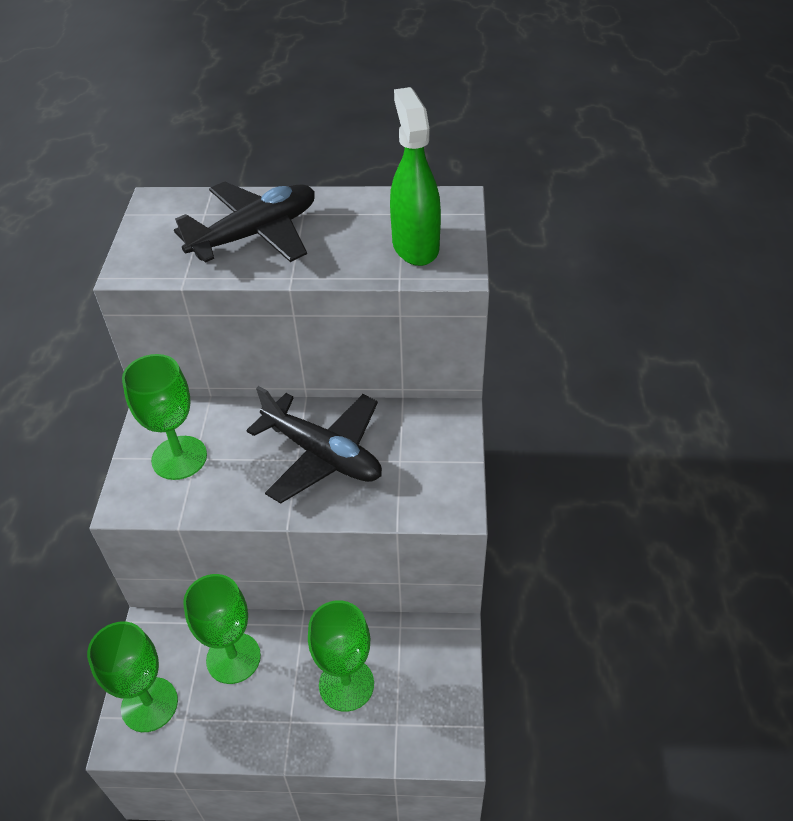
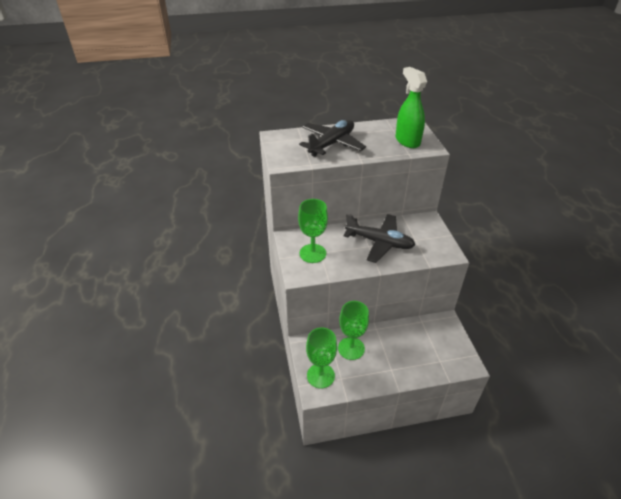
camera: 15 degrees left, 5 degrees down
(346, 684) = (409, 349): green goblet -> none

